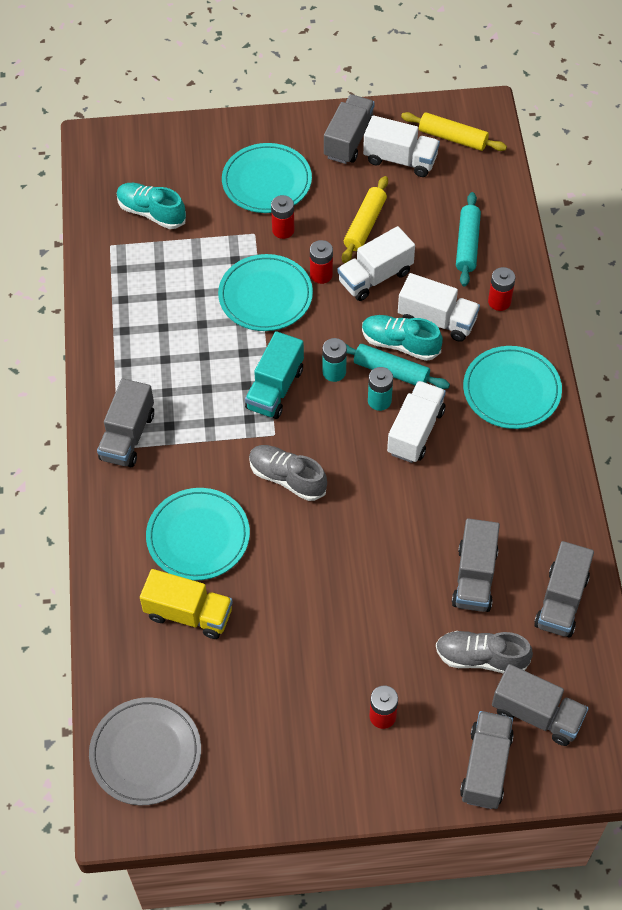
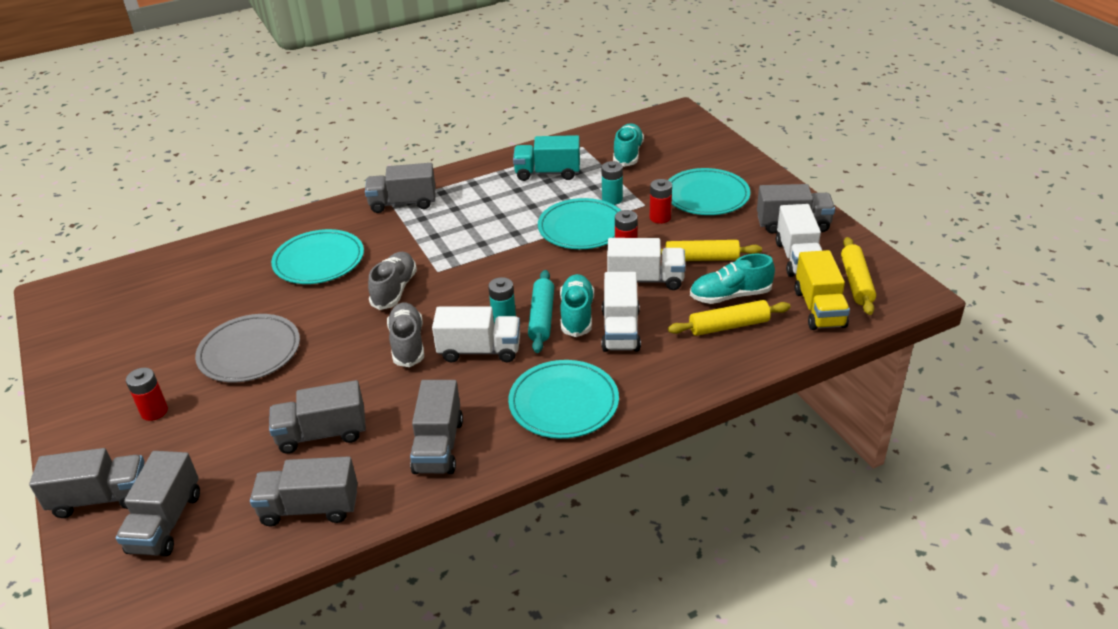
camera: 70 degrees right, 20 degrees down
(145, 753) = (110, 291): grey plate -> grey plate (249, 352)
(188, 614) = (242, 276): yellow truck -> yellow truck (819, 308)
(275, 388) = (486, 258): turquoise truck -> turquoise truck (547, 173)
(334, 372) = (522, 285): turquoise battery -> turquoise battery (612, 199)
(375, 277) = (645, 280): white truck -> white truck turned 150 degrees clockwise
(428, 227) = (730, 296): none -> turquoise shoe
(467, 244) = (728, 326): turquoise rolling pin -> yellow rolling pin
(481, 658) = (228, 463): grey shoe -> grey shoe (407, 344)
(499, 302) = (672, 366): red battery -> none
(526, 493) = (438, 446): none -> grey truck

